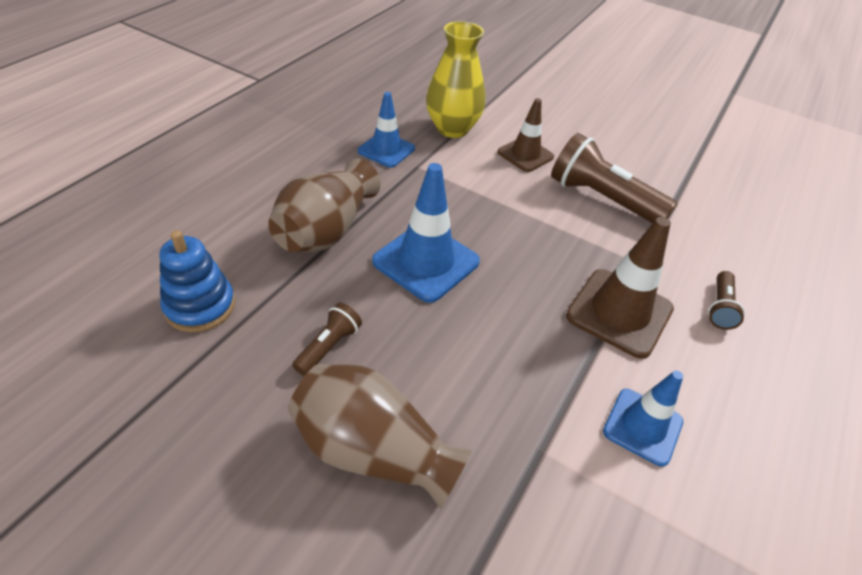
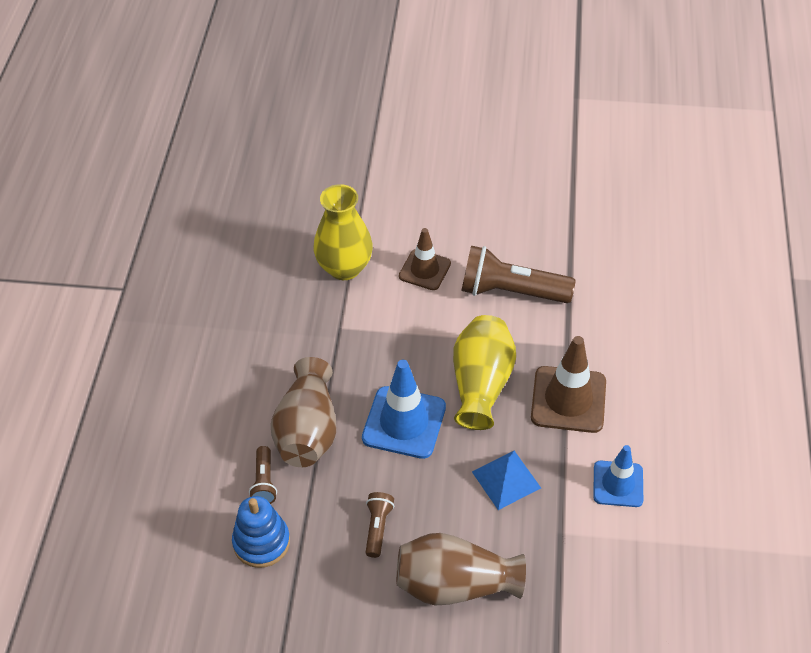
camera: 20 degrees left, 5 degrees up
(386, 150) = (301, 321): blue traffic cone -> none
(504, 361) = (506, 479): none -> blue pyramid
(528, 261) = (481, 384): none -> yellow vase
(720, 307) = (638, 360): brown flashlight -> brown flashlight (264, 482)

